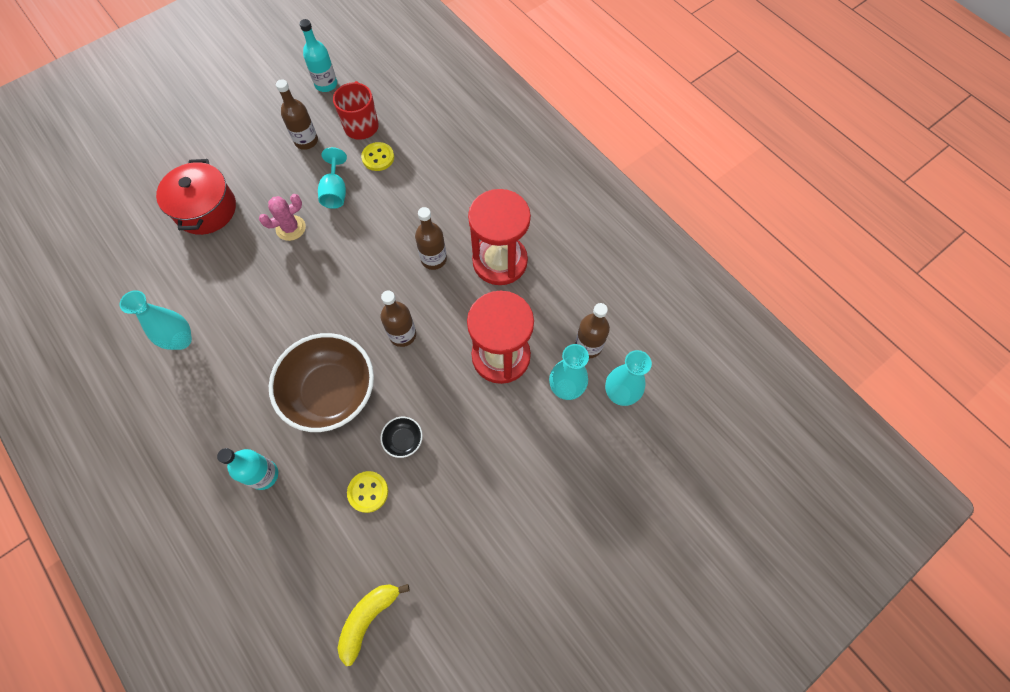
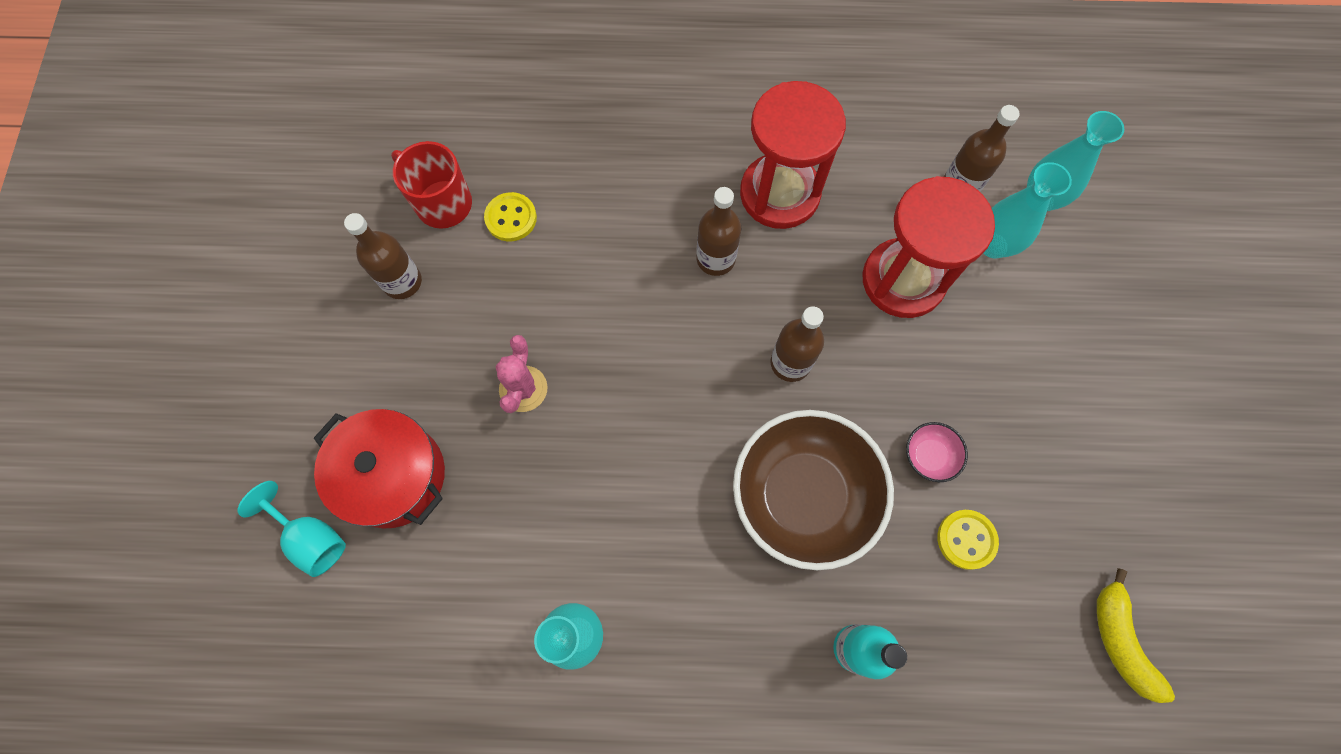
camera: 50 degrees left, 5 degrees up
(326, 84) = (333, 199): turquoise bottle -> none
(335, 192) = (516, 300): turquoise goblet -> turquoise goblet (311, 538)
(403, 440) = (929, 456): black bowl -> pink bowl

